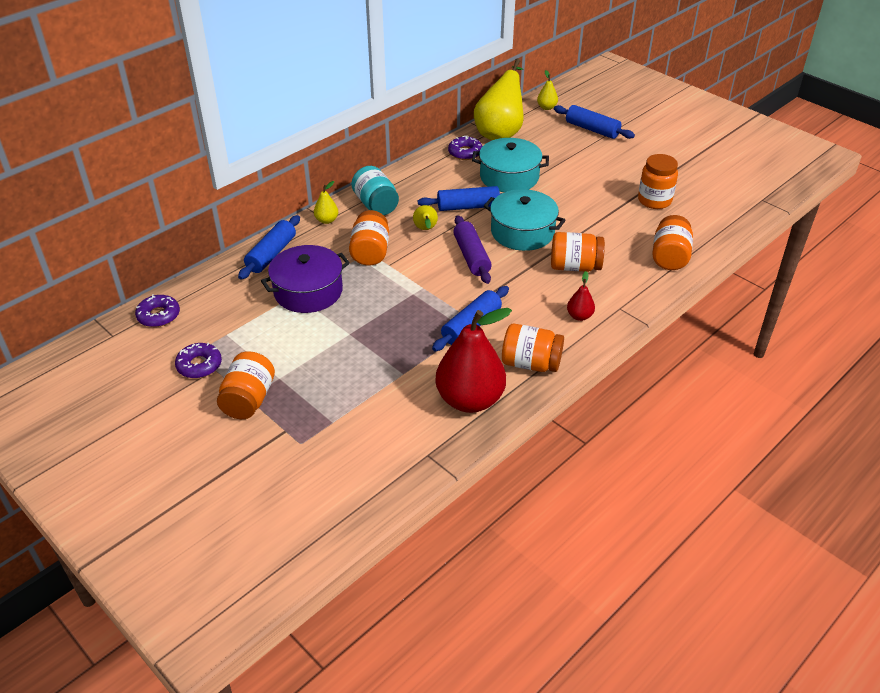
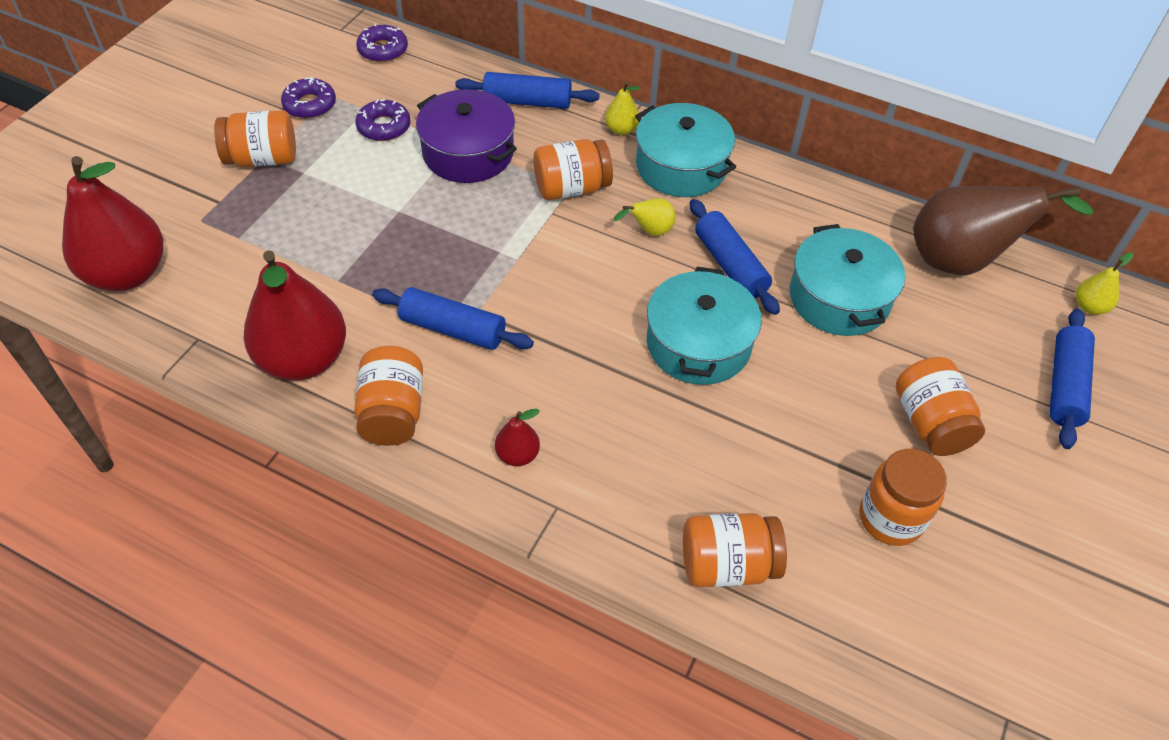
camera: 70 degrees right, 10 degrees up
(339, 493) = (127, 274): none -> red pear
(376, 205) = (681, 166): turquoise jar -> turquoise pot
(465, 153) = (873, 230): purple donut -> purple donut (384, 127)
(471, 256) = (609, 296): purple rolling pin -> none
(500, 132) = (962, 261): yellow pear -> brown pear
(575, 266) = (639, 428): orange jar -> orange jar (930, 423)

